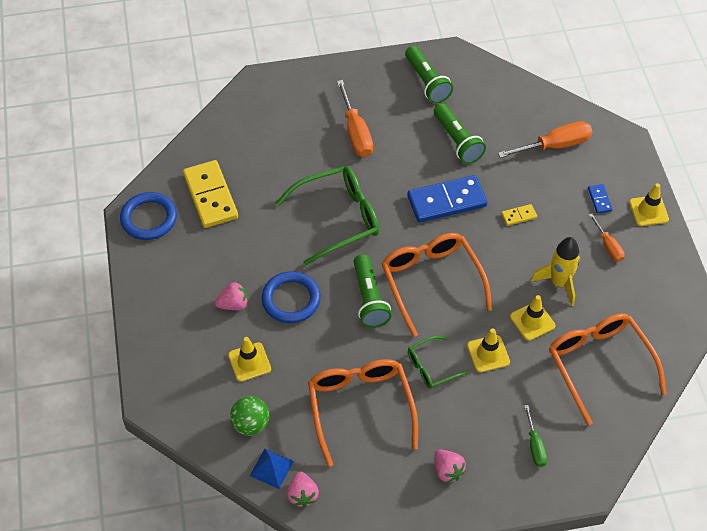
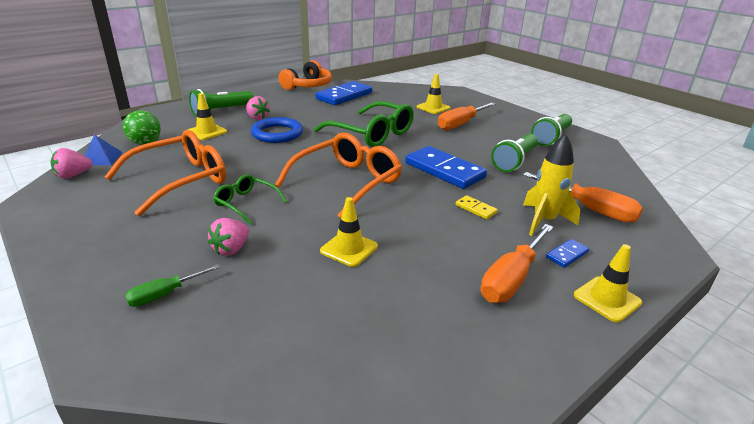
camera: 60 degrees right, 25 degrees down
(149, 218) = (308, 86): blue ring -> orange headphones
(211, 196) = (344, 96): yellow domino -> blue domino
(369, 299) = (303, 160): green flashlight -> green flashlight (221, 111)
(447, 470) = (113, 241): pink strawberry -> pink strawberry (231, 249)
(488, 354) = (283, 231): yellow traffic cone -> yellow traffic cone (433, 108)
(559, 283) = (418, 255): yellow rocket -> yellow rocket (543, 221)
(599, 365) = (322, 319): orange glasses -> none
(608, 246) = (512, 278): orange screwdriver -> orange screwdriver, size x1.74

